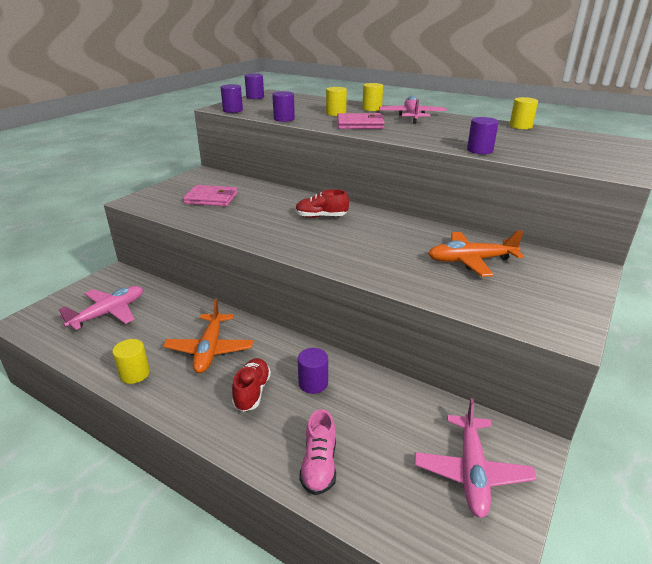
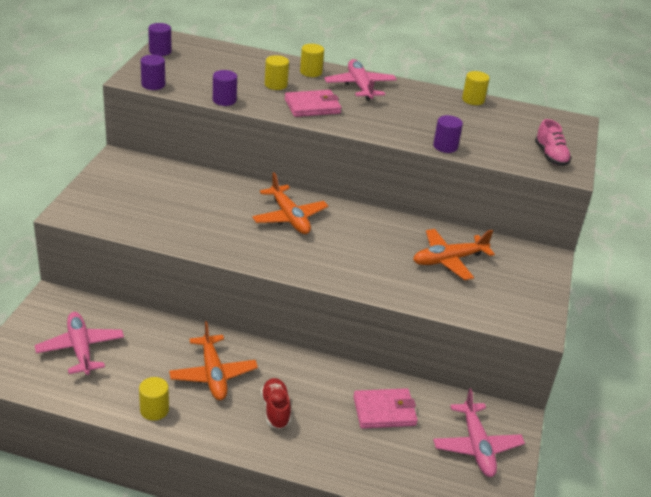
camera: 20 degrees left, 5 degrees up
(109, 313) = (80, 349): pink plane -> pink plane turned 45 degrees counterclockwise
(211, 198) = (156, 201): pink wallet -> pink wallet (384, 411)
(313, 383) = (326, 394): purple cylinder -> none
(319, 465) = (360, 462): pink shoe -> pink shoe (550, 156)
(321, 217) = (289, 217): red shoe -> orange plane

